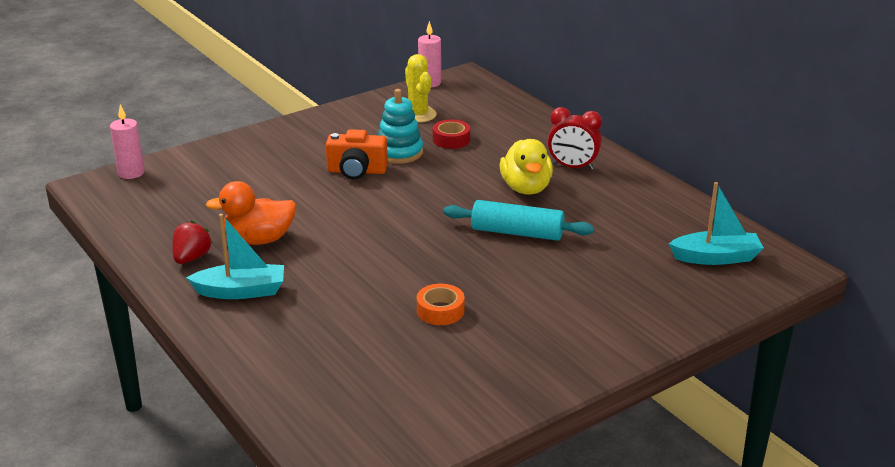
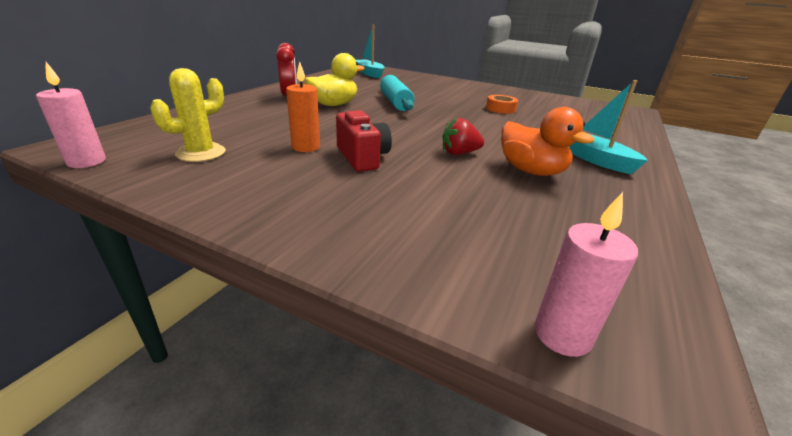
camera: 120 degrees left, 0 degrees up
(191, 258) = (607, 192): red strawberry -> red strawberry (459, 153)
(356, 171) = (362, 157): orange camera -> red camera
(399, 152) = (306, 147): turquoise stacking toy -> orange candle
(451, 139) = (262, 132): red tape -> none

